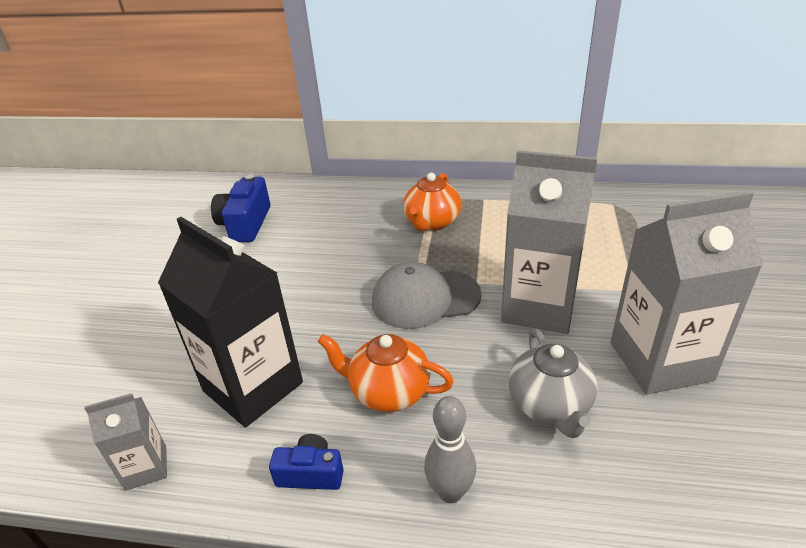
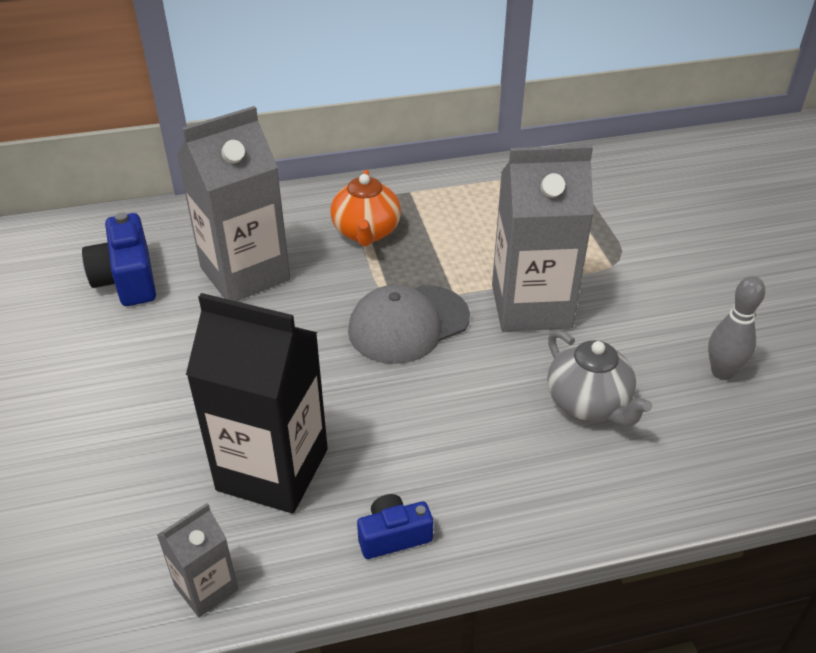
camera: 25 degrees left, 5 degrees up
(388, 391) = (425, 433): orange teapot -> none
(450, 492) = (538, 509): grey bowling pin -> grey bowling pin (722, 372)
(660, 361) = (666, 334): grey carton -> grey carton (245, 274)

